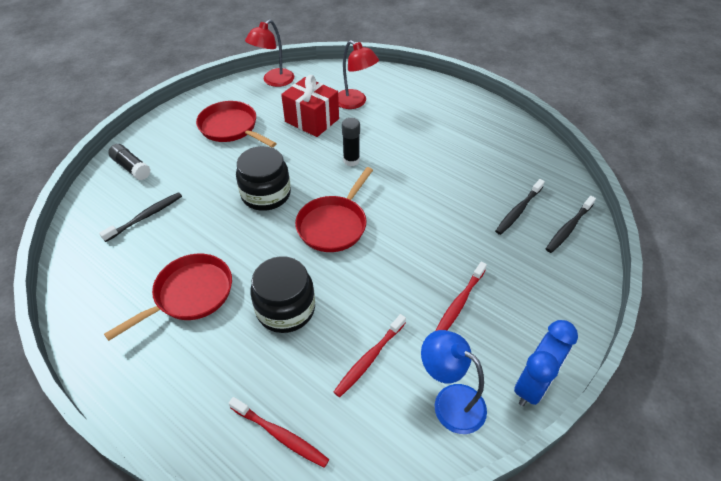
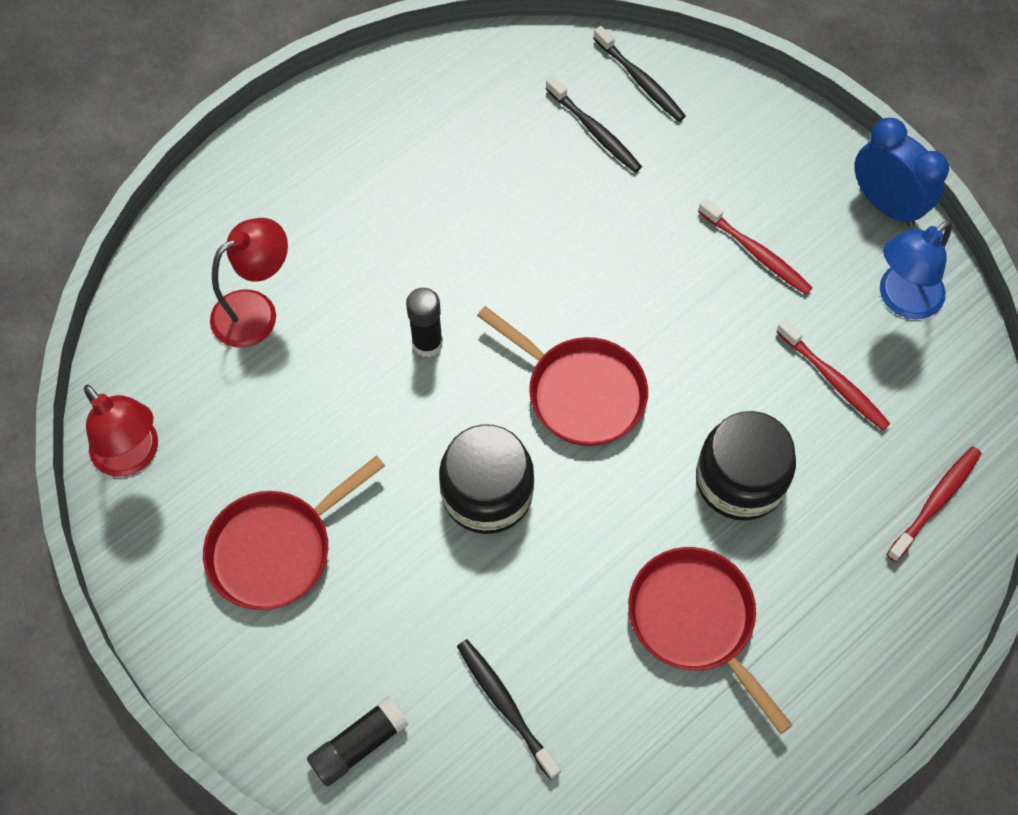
camera: 80 degrees left, 15 degrees up
(312, 120) = (292, 396): red gift -> none

